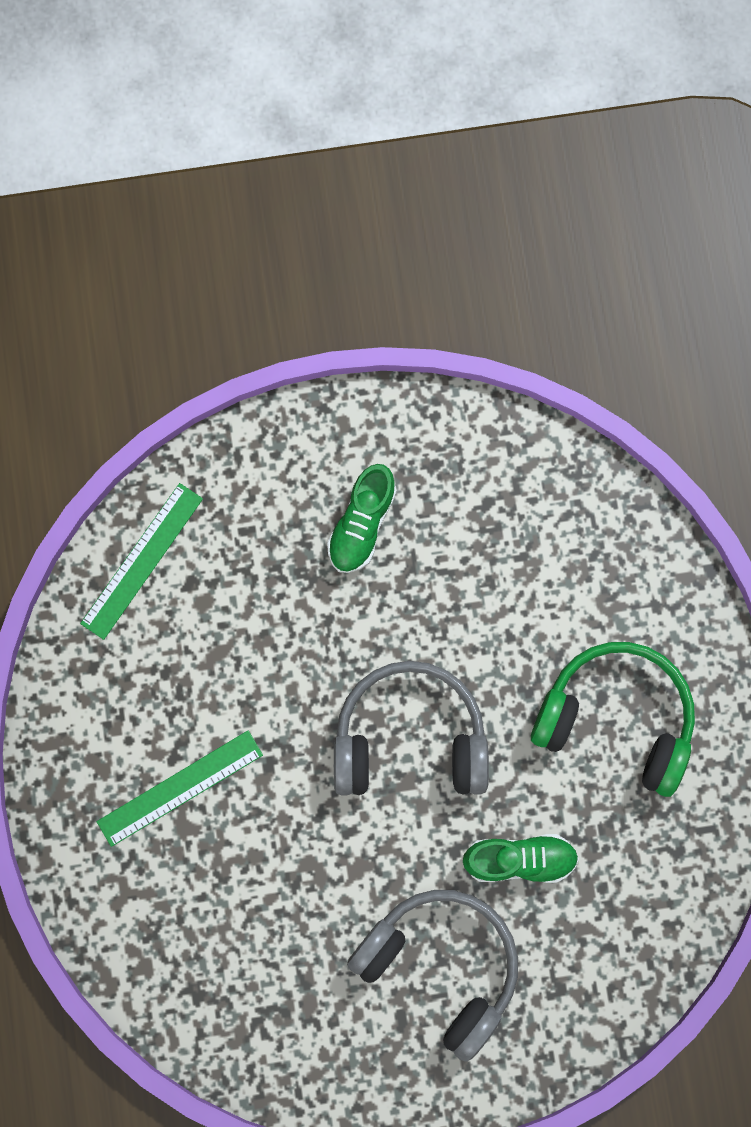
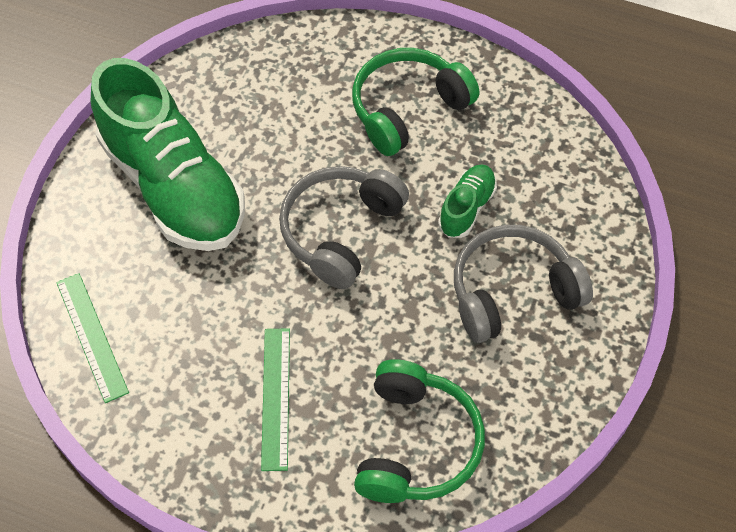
camera: 60 degrees left, 20 degrees down
(209, 958) = (416, 444): none -> green headphones
(362, 524) = (173, 186): green shoe -> green shoe, size x2.32

